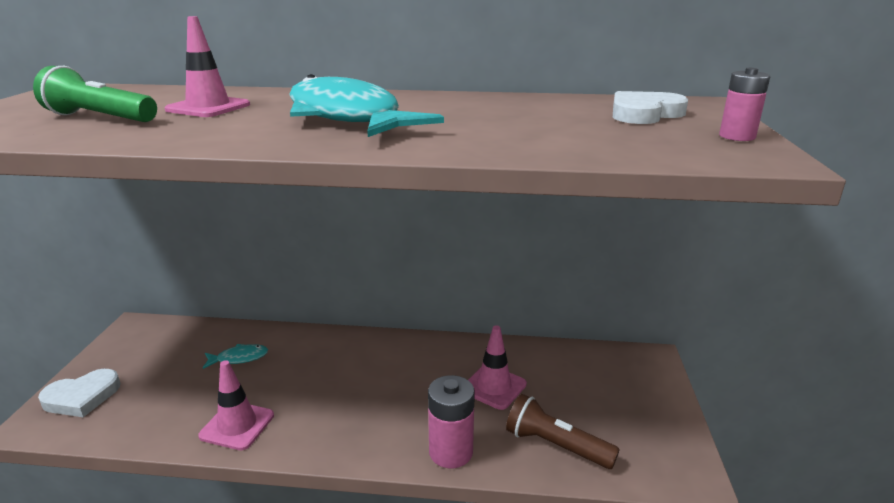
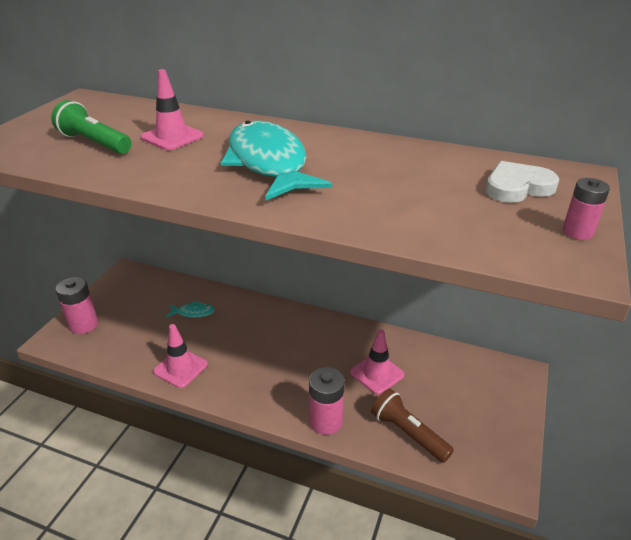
camera: 15 degrees right, 10 degrees up
(82, 397) = (83, 325): white heart -> pink battery

